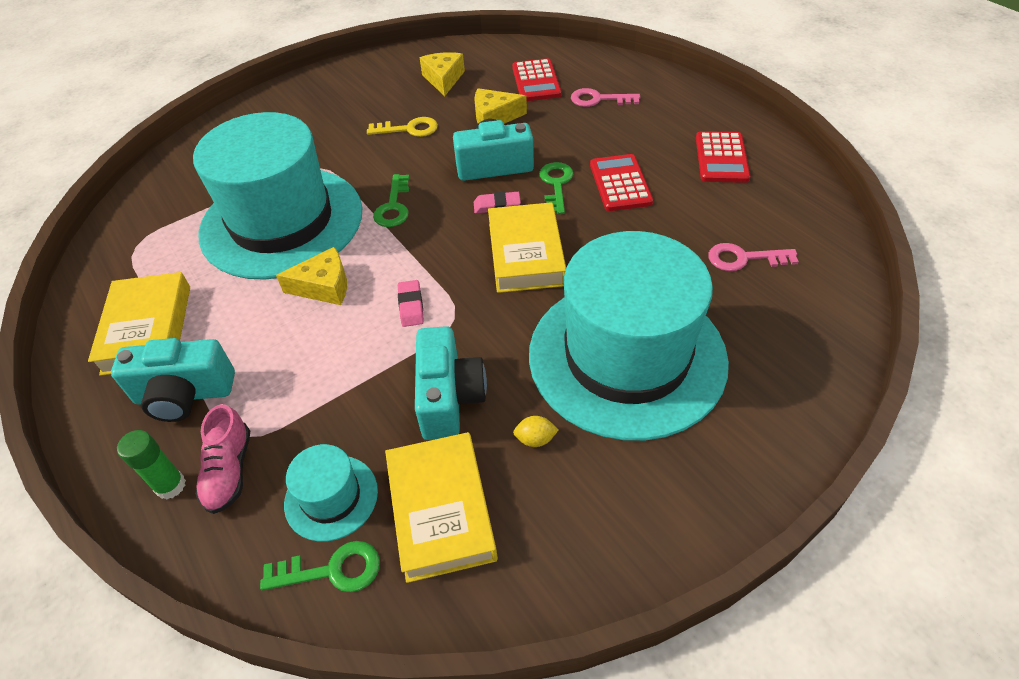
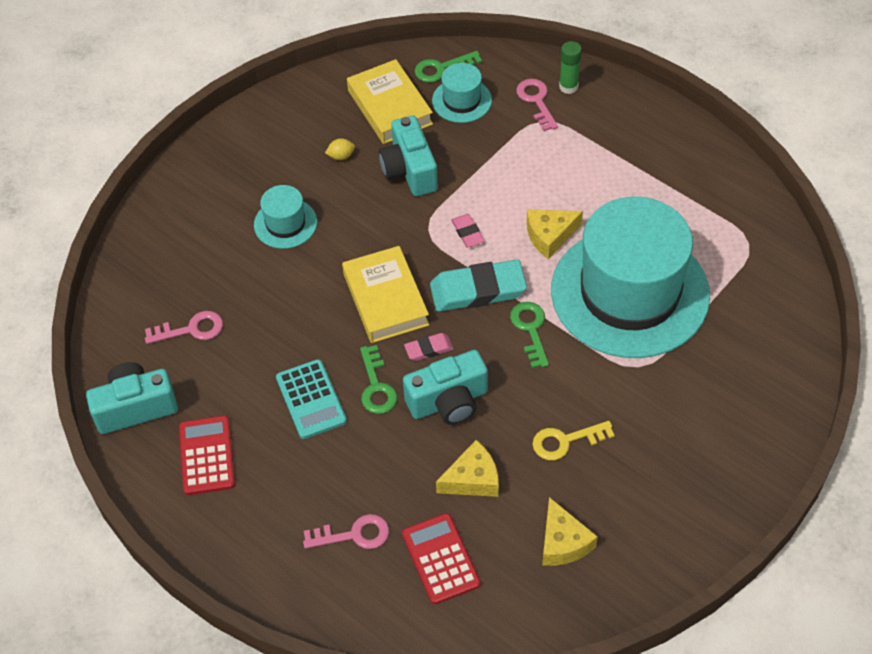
camera: 165 degrees right, 5 degrees up
(148, 329) = (670, 175): yellow book -> none
(184, 395) = (602, 137): turquoise camera -> turquoise camera (135, 407)
(229, 471) = (536, 101): pink shoe -> pink key
(427, 247) = (478, 290): none -> turquoise eraser
(620, 183) = (311, 399): red calculator -> turquoise calculator
(627, 356) = (285, 223): turquoise hat -> turquoise hat, size x0.42

